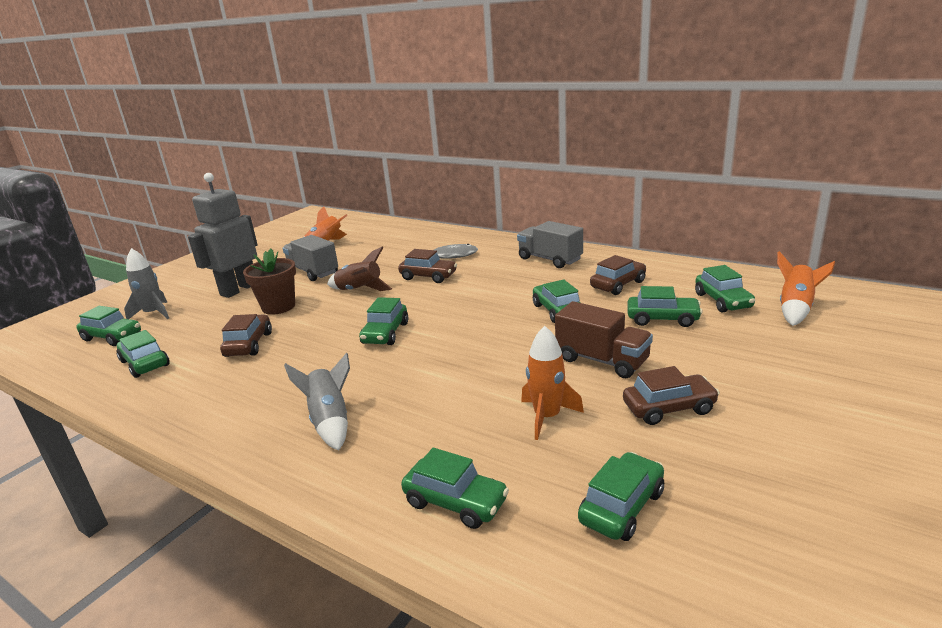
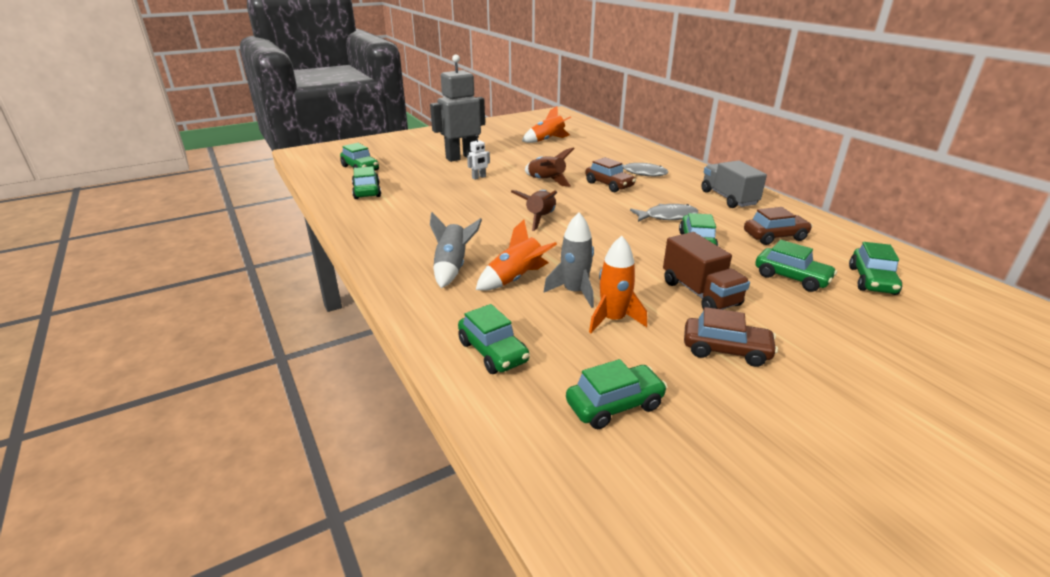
camera: 25 degrees right, 5 degrees up
(154, 313) = (395, 159): grey rocket -> grey rocket (574, 292)
(249, 344) = (439, 198): brown car -> none
(278, 307) = (479, 177): brown flower pot -> white robot
(313, 272) = (523, 158): grey truck -> none
(385, 333) = (540, 218): green car -> brown rocket
(510, 293) = (667, 217): none -> grey fish
(795, 308) = (950, 311): orange rocket -> orange rocket (516, 279)

